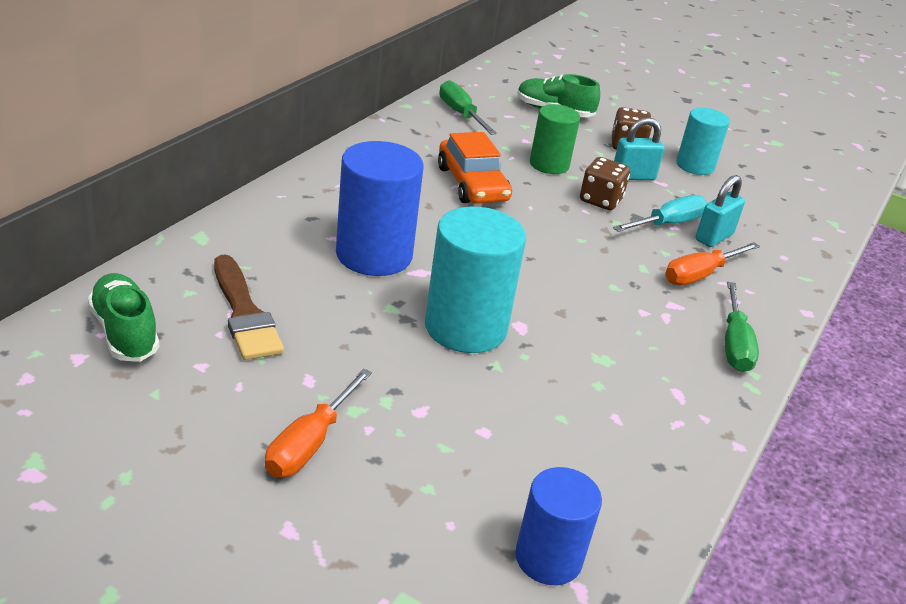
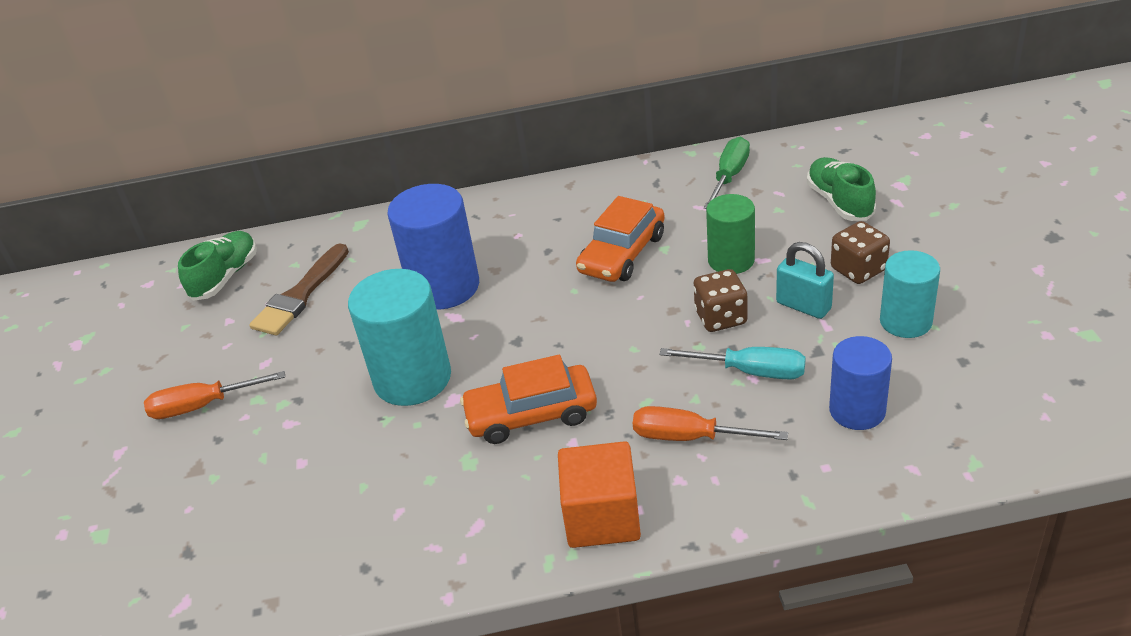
camera: 60 degrees right, 5 degrees up
(548, 558) = (198, 571): blue cylinder -> blue cylinder (857, 410)
(590, 308) = (531, 414): none -> orange car
(714, 237) = (777, 408): turquoise padlock -> none
(734, 344) = (602, 517): green screwdriver -> orange cube

